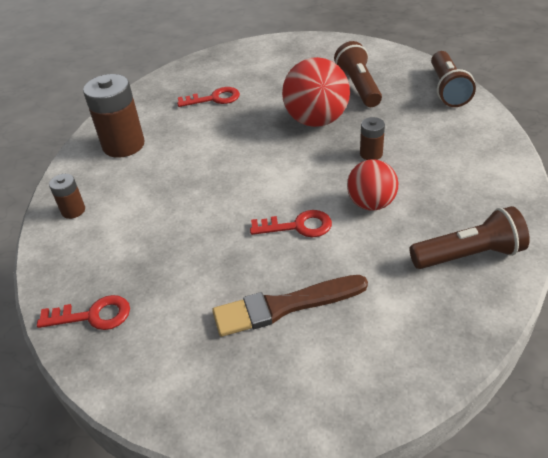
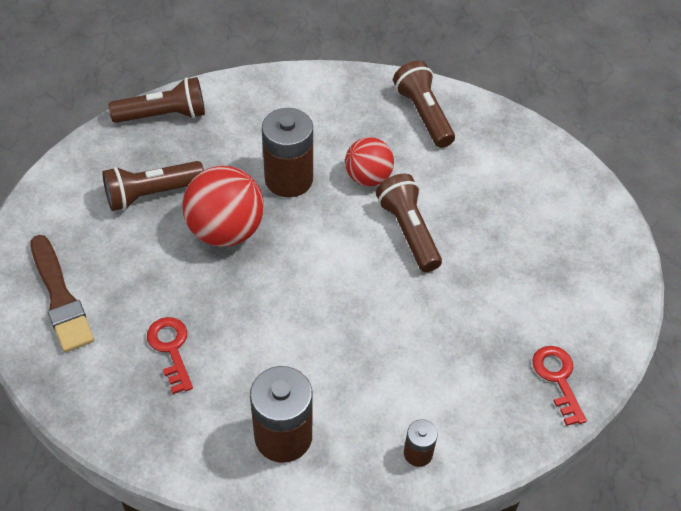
camera: 105 degrees left, 10 degrees up
(284, 306) = (508, 231): brown brush -> brown brush (60, 297)
(298, 226) = (408, 231): red key -> brown flashlight
(371, 154) = (289, 179): brown battery -> brown battery, size x1.99

